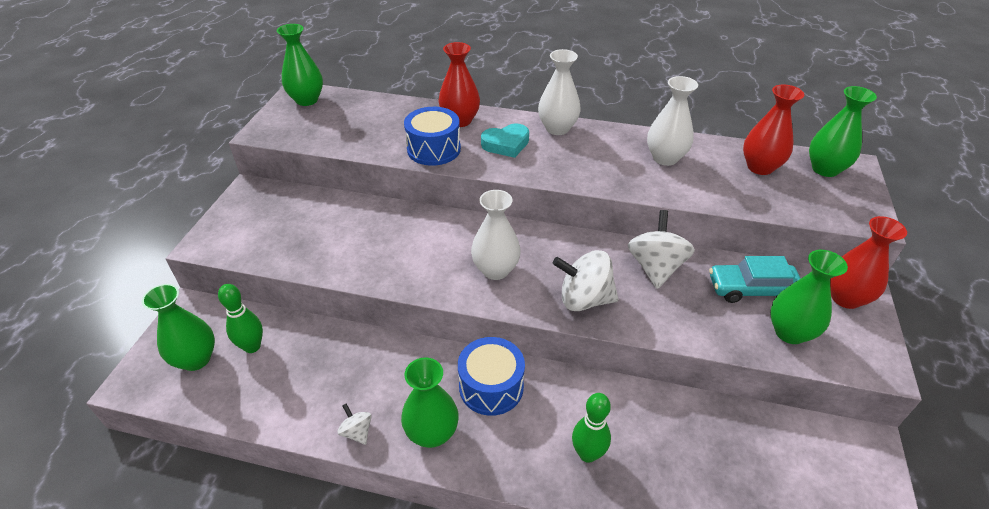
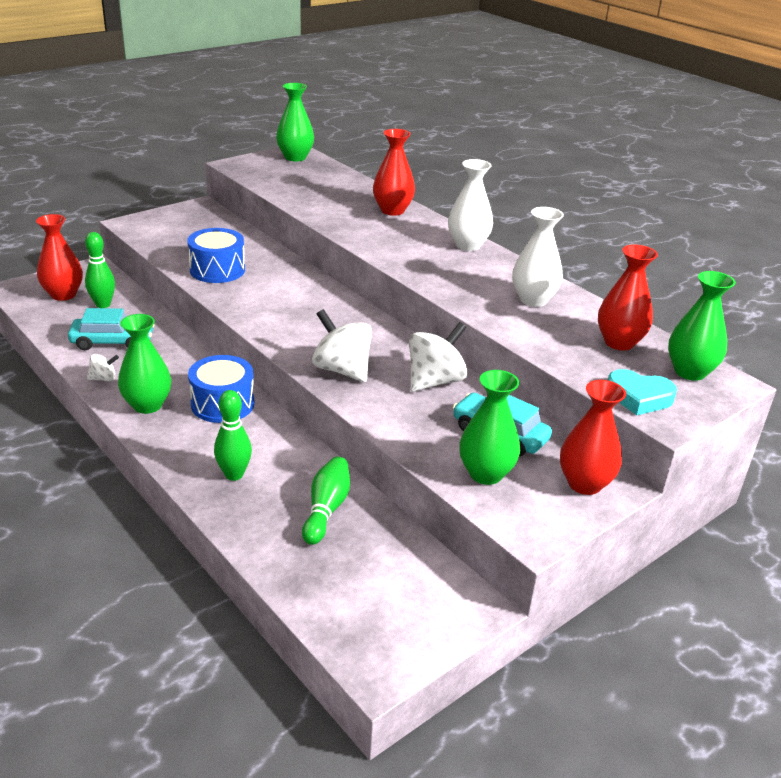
camera: 35 degrees right, 10 degrees down
(196, 359) = (63, 294): green vase -> red vase
(314, 384) = (112, 342): none -> turquoise car
(357, 432) = (104, 378): white spinning top -> white spinning top turned 75 degrees clockwise
(434, 149) = (342, 219): blue drum -> blue drum (217, 270)
(495, 270) = (301, 323): white vase -> none
(506, 144) = (405, 238): turquoise heart -> turquoise heart (639, 397)
(687, 435) = (326, 509): none -> green bowling pin

